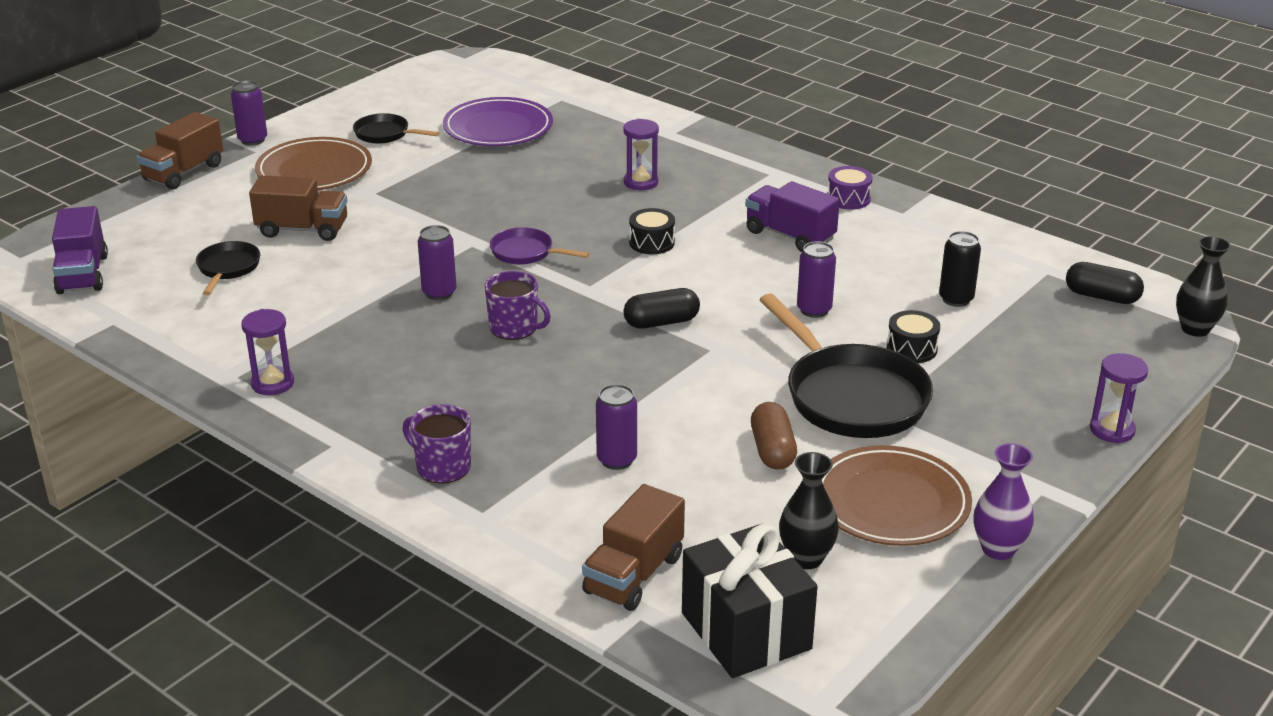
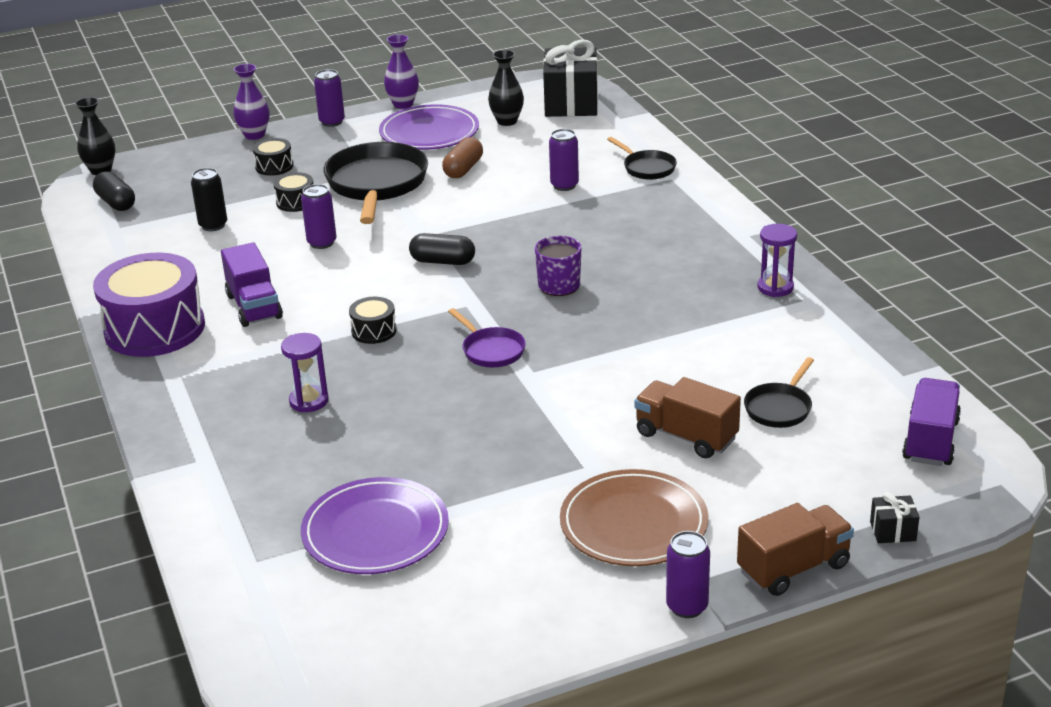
camera: 150 degrees left, 0 degrees up
(111, 208) = (893, 531): none -> black gift
(385, 134) = (515, 563): black pan -> black pan (647, 168)
(439, 293) = (596, 331): purple can -> purple can (332, 122)
(442, 467) = (680, 206): purple mug -> none
(634, 575) = (607, 134): brown truck -> none
(848, 199) = (155, 329): purple drum -> purple drum, size x2.23
(891, 502) = (429, 132): brown plate -> purple plate
(1010, 389) = (274, 166): none -> black drum
(1112, 430) = (254, 135): purple hourglass -> purple vase

